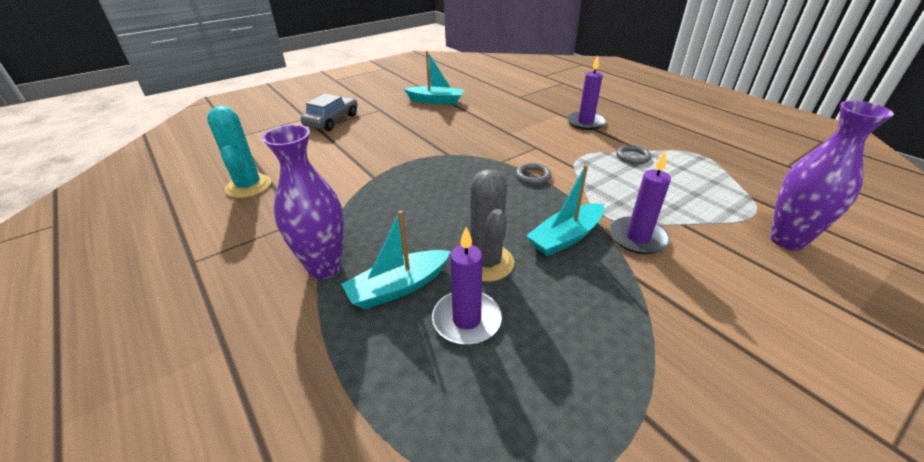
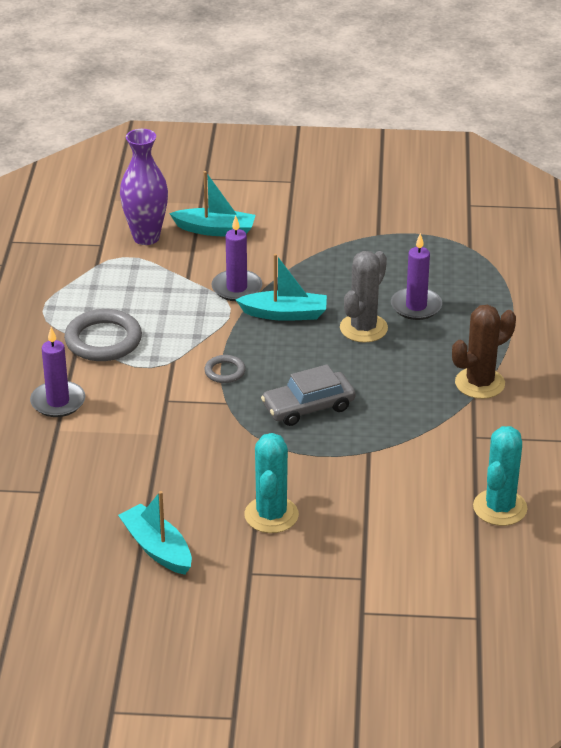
camera: 140 degrees left, 0 degrees up
(325, 267) = (479, 383): purple vase -> brown cactus
(332, 120) = (333, 583): grey car -> grey car (308, 407)
(397, 129) = (271, 515): none -> turquoise cactus
(398, 287) = (439, 344): turquoise boat -> turquoise boat (215, 230)
(632, 157) = (103, 340): grey ring -> grey ring, size x1.92

